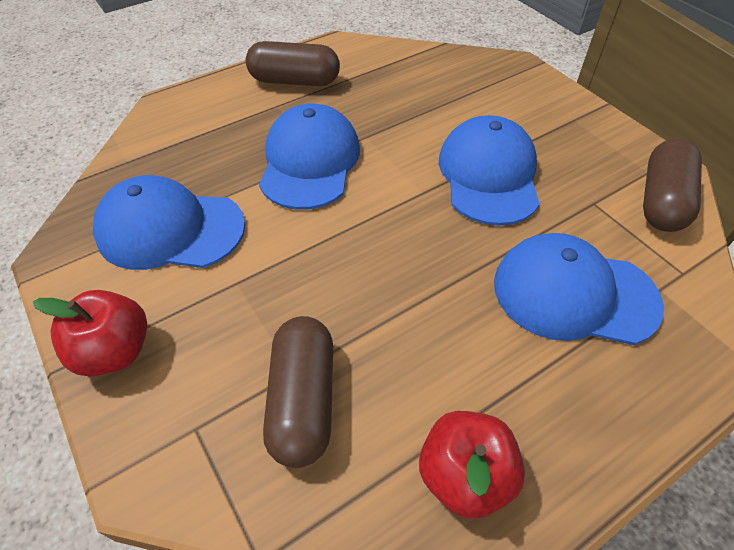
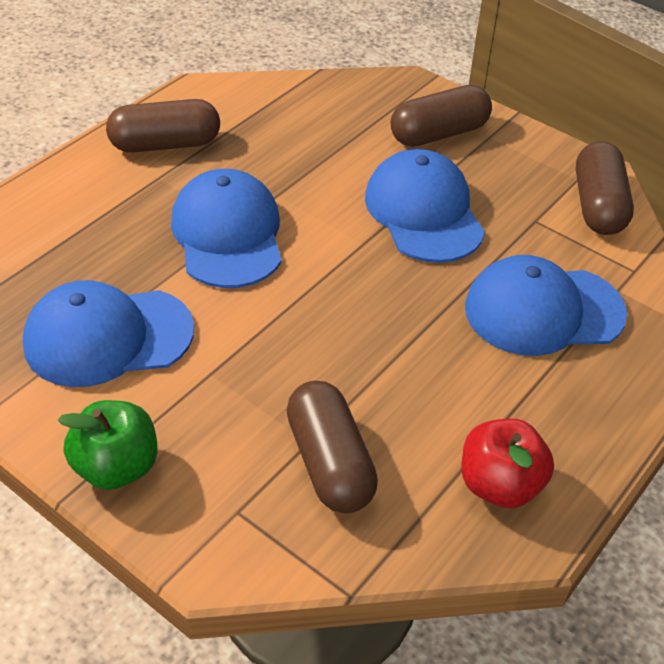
camera: 20 degrees left, 5 degrees down
(114, 351) = (117, 467): red apple -> green apple
(527, 110) = (439, 134): none -> brown capsule

